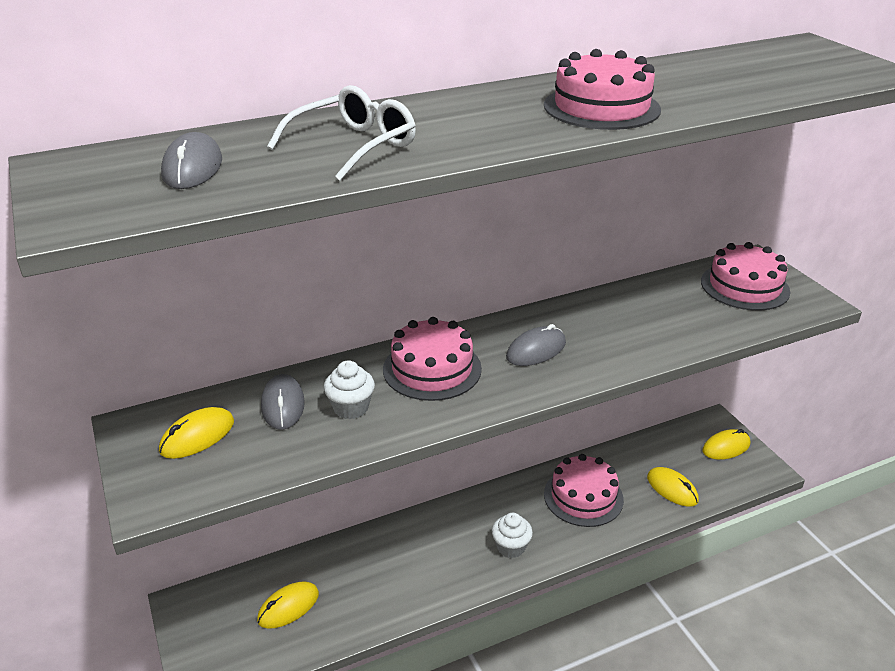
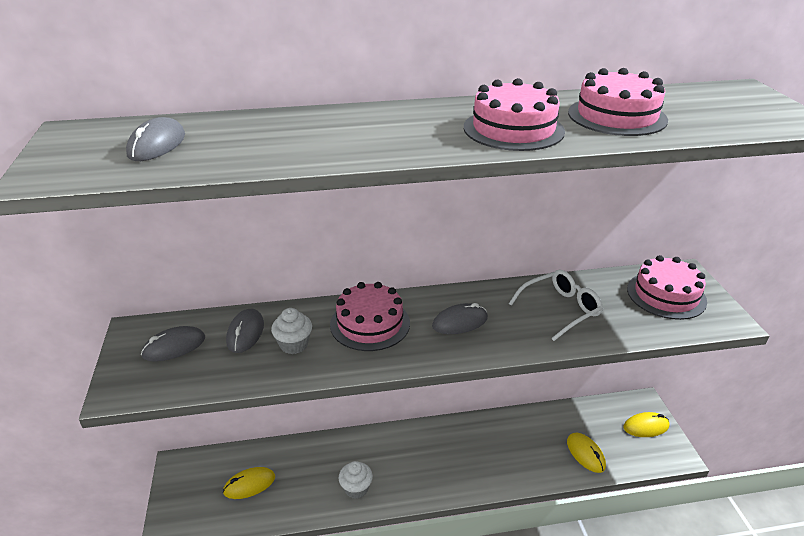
camera: 15 degrees right, 0 degrees up
(197, 436) = (174, 347): yellow mouse -> grey mouse
(353, 146) = (287, 141): white glasses -> white glasses (560, 309)
(511, 547) = (434, 474): white cupcake -> white cupcake (356, 488)
(583, 496) = (507, 445): pink cake -> pink cake (617, 116)

